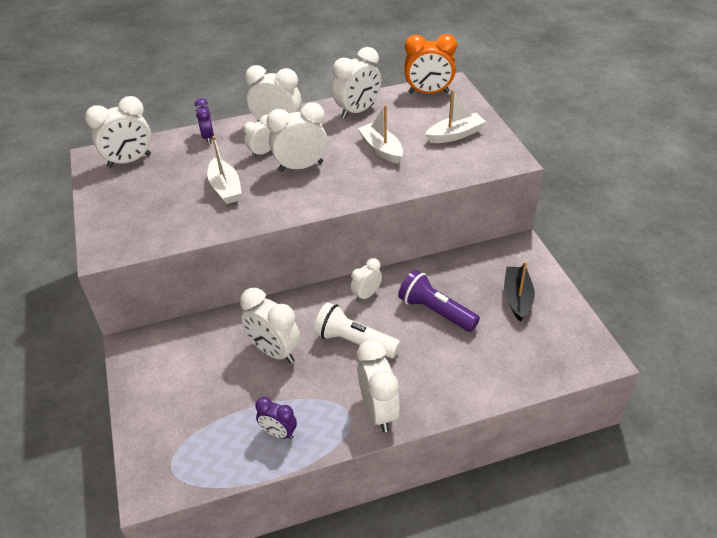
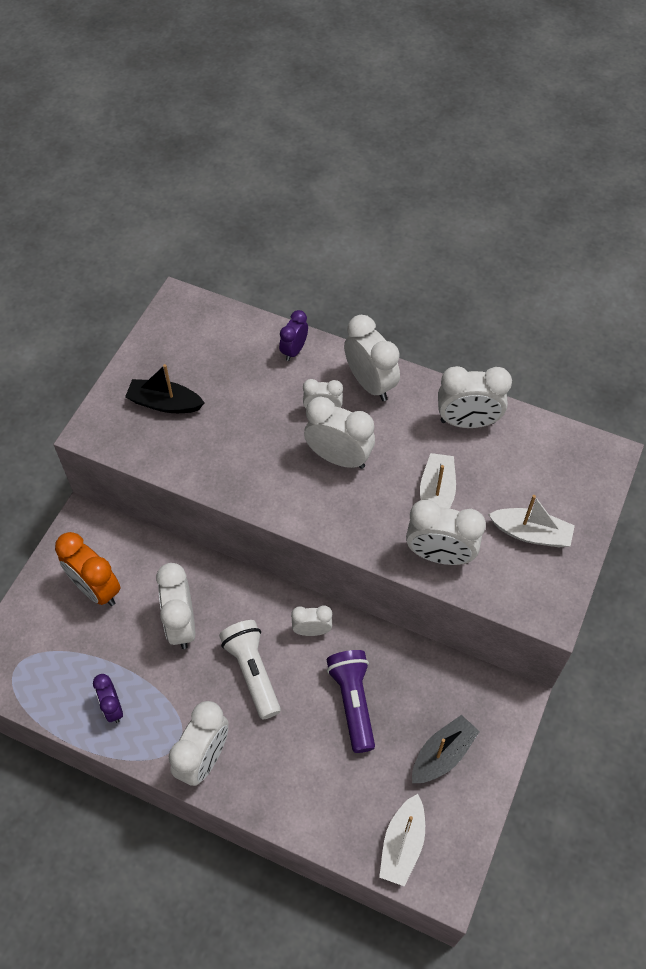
camera: 40 degrees right, 15 degrees up
(129, 161) = (201, 331): white clock -> white clock (439, 555)
(144, 207) = (165, 403): none -> black boat
(225, 188) = (249, 432): white boat -> white boat (402, 844)
(428, 92) = (569, 450): orange clock -> orange clock (96, 589)

